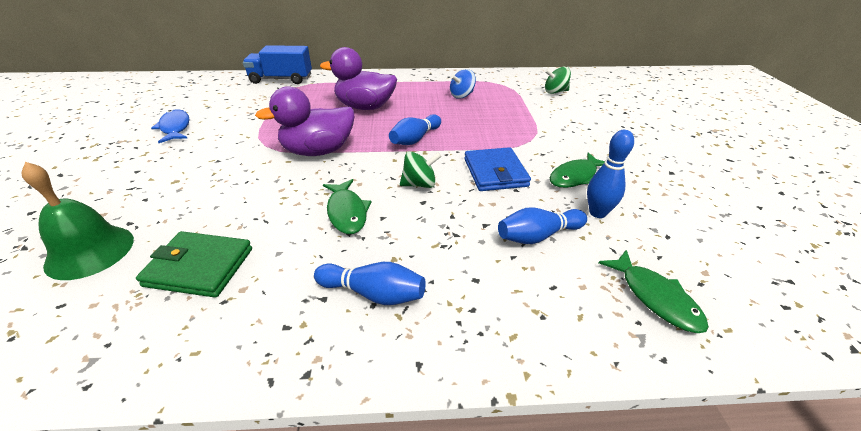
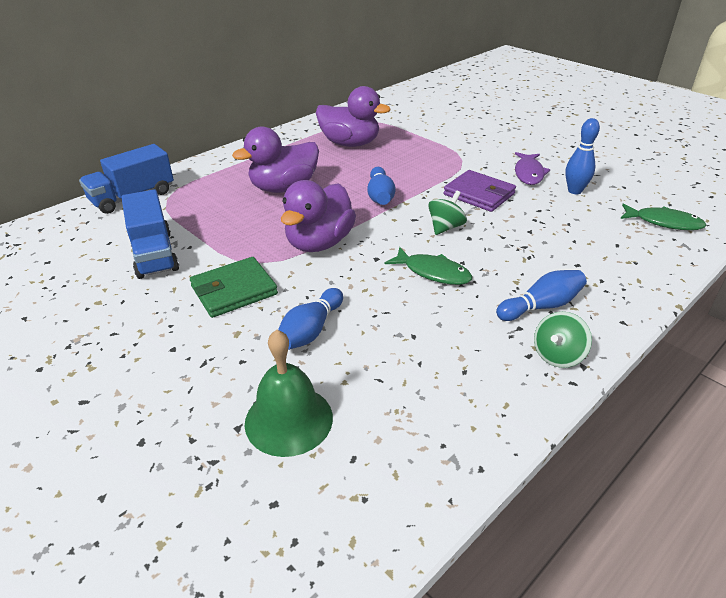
camera: 40 degrees left, 0 degrees up
(175, 128) = (117, 295): blue fish -> none
(199, 267) = (404, 367): green wallet -> green wallet (234, 290)
(230, 114) = (154, 254): none -> blue truck
(462, 95) = (350, 144): blue spinning top -> purple duck
(495, 172) = (479, 194): blue wallet -> purple wallet
(538, 236) = (567, 221): blue bowling pin -> blue bowling pin (310, 330)
(555, 92) = (416, 113): green spinning top -> green spinning top (557, 355)
(575, 176) = (529, 173): green fish -> purple fish

